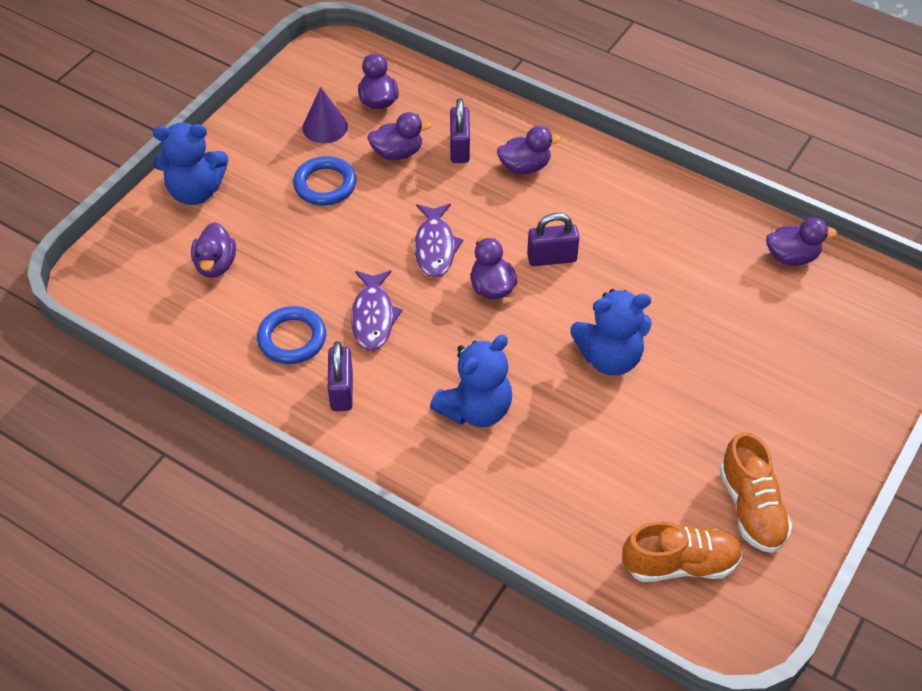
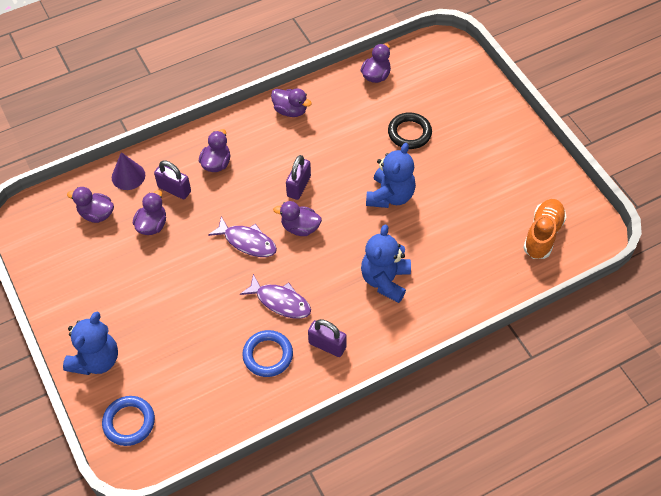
camera: 60 degrees left, 5 degrees up
(215, 265) = (173, 374): purple duck -> purple duck (290, 110)
(325, 127) = (96, 255): purple cone -> purple cone (128, 176)
(325, 185) = (149, 279): blue ring -> blue ring (129, 422)
(476, 409) = (385, 280): blue teddy bear -> blue teddy bear turned 150 degrees counterclockwise
(728, 334) = (409, 133): none -> black ring
(751, 508) = (526, 185): orange shoe -> none

